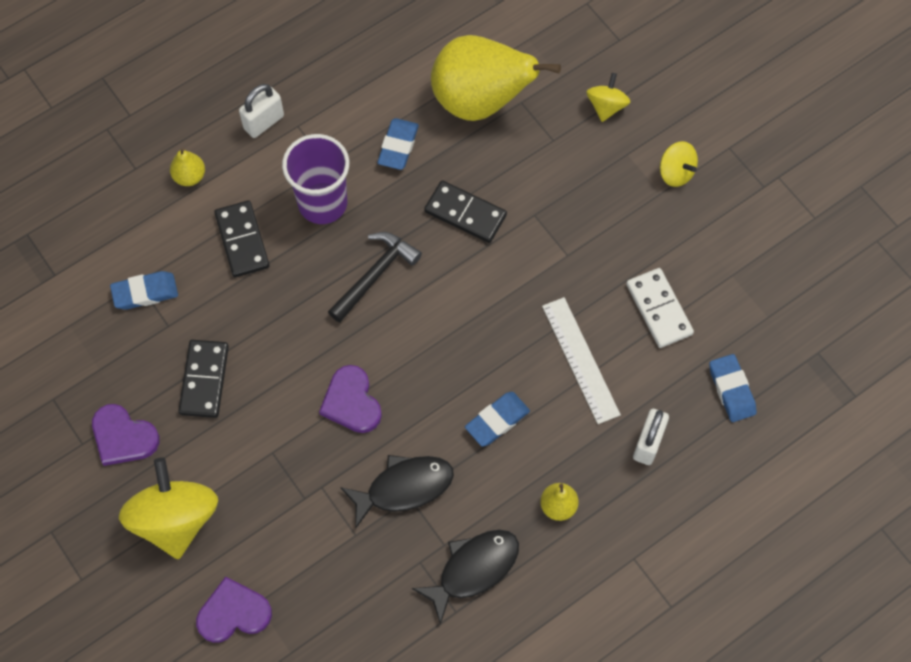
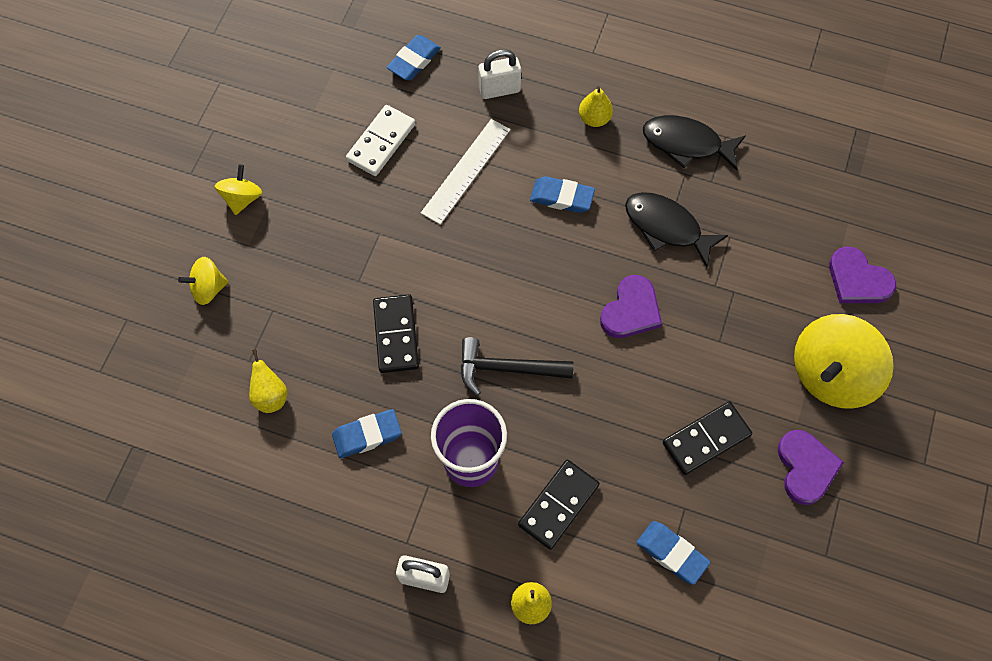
camera: 125 degrees left, 0 degrees up
(480, 101) = (270, 396): yellow pear -> yellow pear, size x0.41

